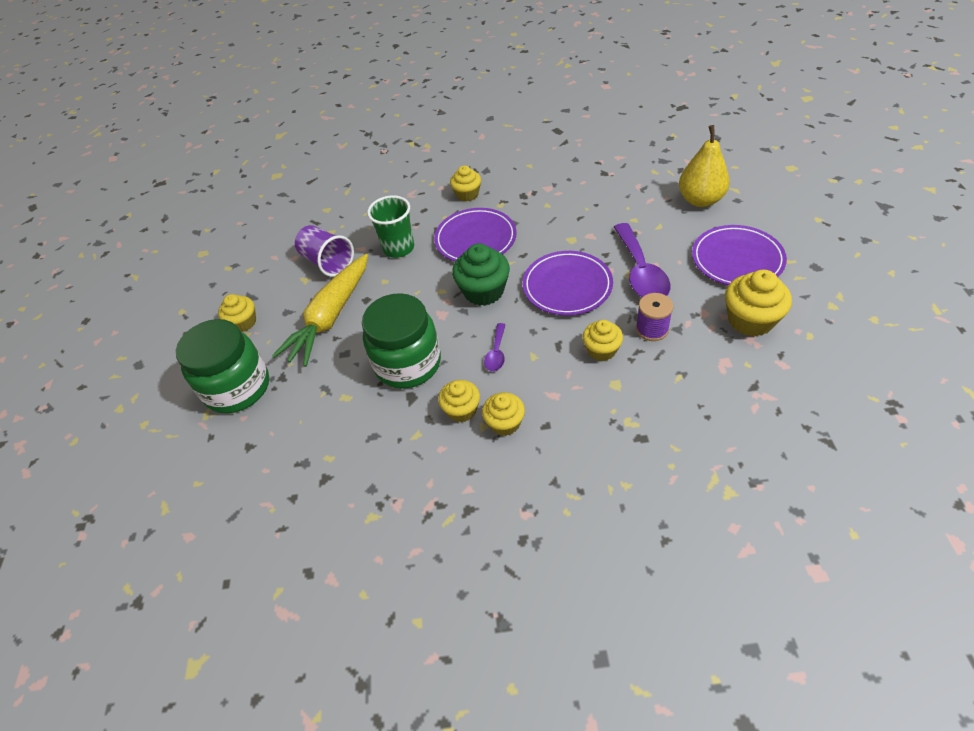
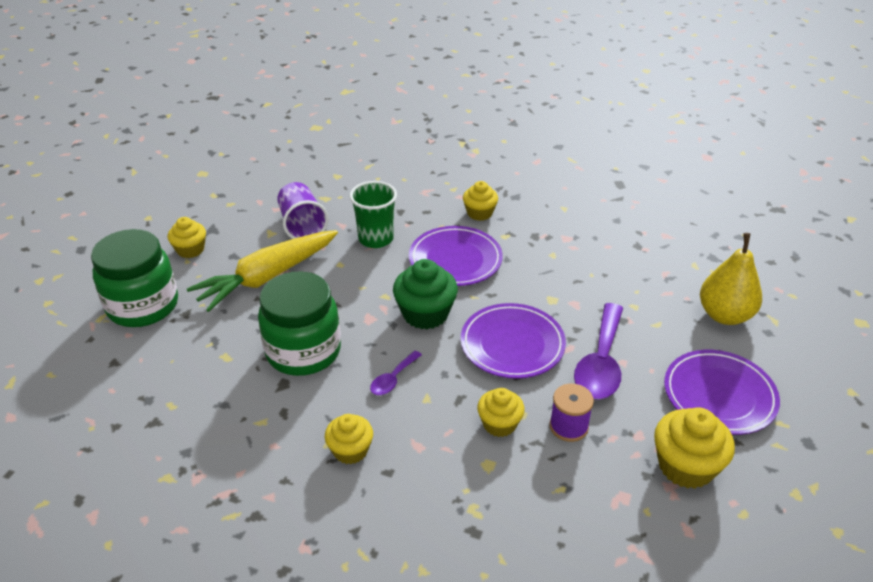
camera: 20 degrees right, 10 degrees down
(461, 410) = (320, 418): yellow cupcake -> none

